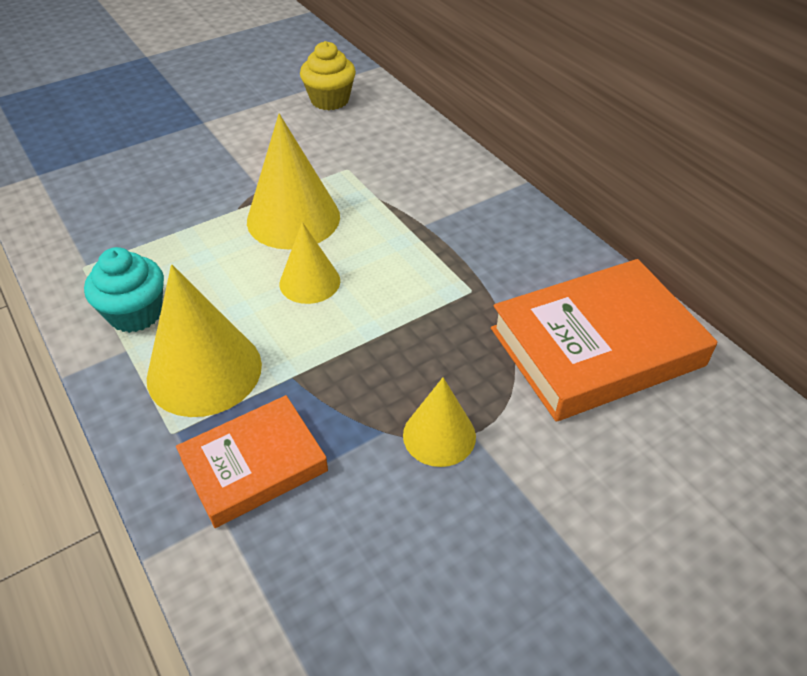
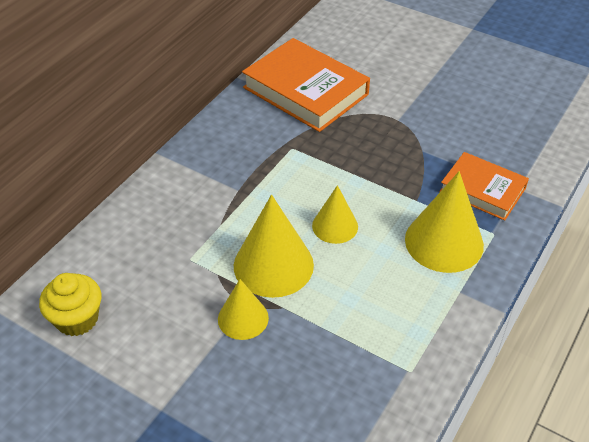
camera: 115 degrees left, 0 degrees up
(135, 313) = (428, 305): turquoise cupcake -> none
(439, 435) = (408, 130): yellow cone -> yellow cone (243, 318)

